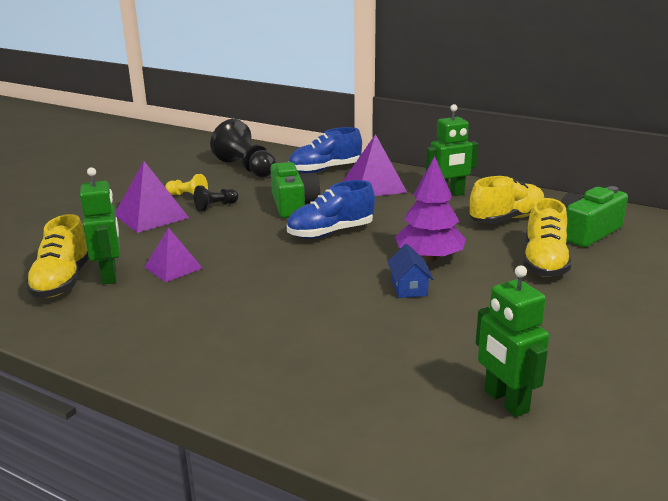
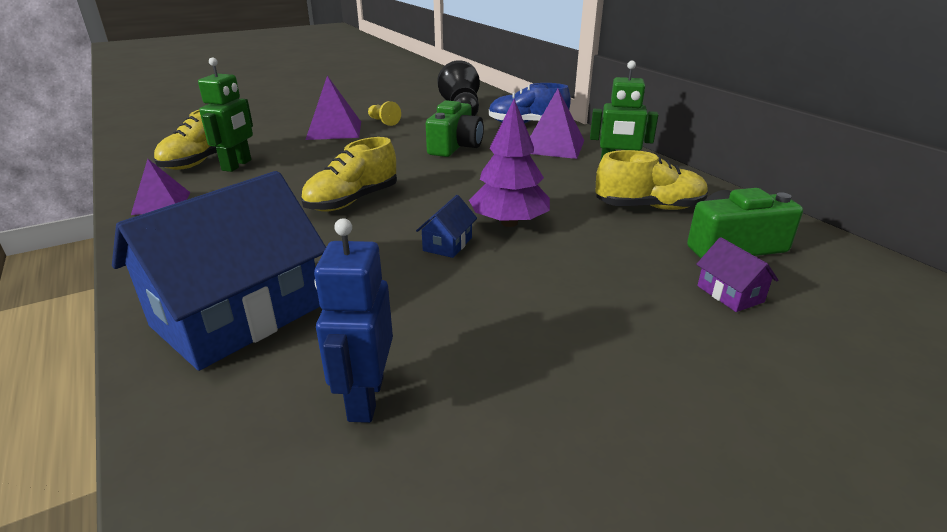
camera: 30 degrees right, 5 degrees up
(173, 267) = (287, 171): purple pyramid -> purple pyramid (161, 203)
(215, 207) = (391, 134): black pawn -> none
(330, 232) = (451, 176): blue shoe -> none
(336, 389) = (238, 316): none -> blue house
(505, 401) = (365, 398): green robot -> blue robot
(544, 262) = (630, 263): yellow shoe -> yellow shoe (352, 201)
(621, 264) = (730, 294): none -> purple house

